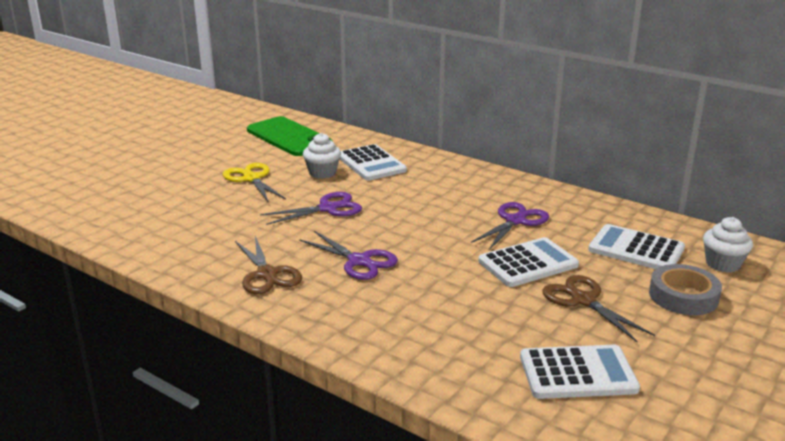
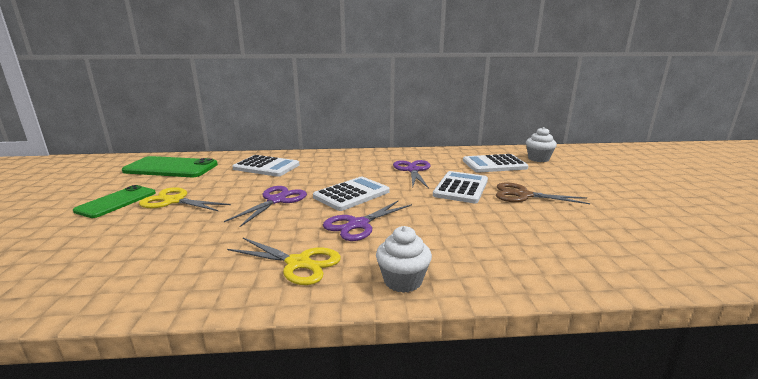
camera: 40 degrees left, 5 degrees down
(213, 164) = (116, 202): none -> green phone
(267, 274) = (298, 263): brown scissors -> yellow scissors
(322, 173) = (236, 181): white cupcake -> white cupcake (403, 281)
(359, 261) = (358, 224): purple scissors -> purple scissors turned 135 degrees clockwise
(577, 373) = (601, 233): white calculator -> white calculator (351, 194)
(683, 296) = (555, 177): grey tape -> none

